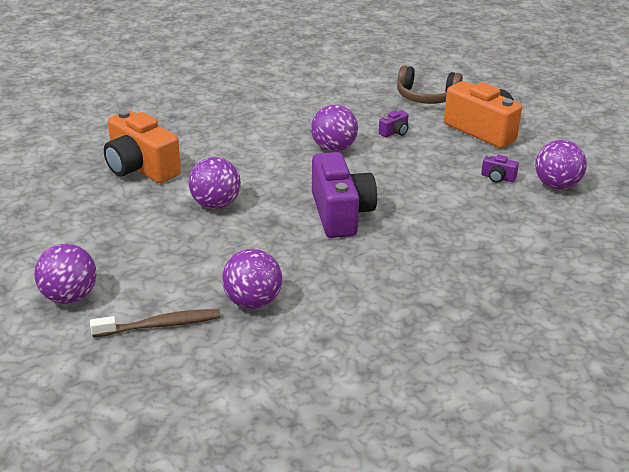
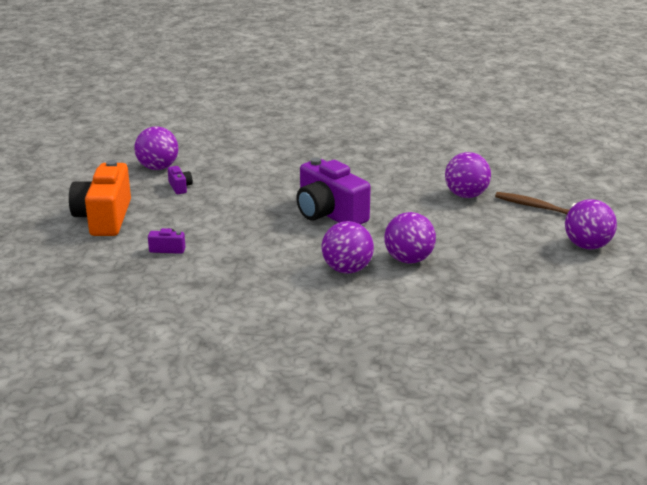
camera: 135 degrees left, 5 degrees down
(140, 168) = (431, 321): orange camera -> none
(333, 148) = (242, 259): purple ball -> purple ball (347, 269)
(340, 214) = (329, 214): purple camera -> purple camera turned 75 degrees counterclockwise
(426, 97) = (67, 266): brown headphones -> none

